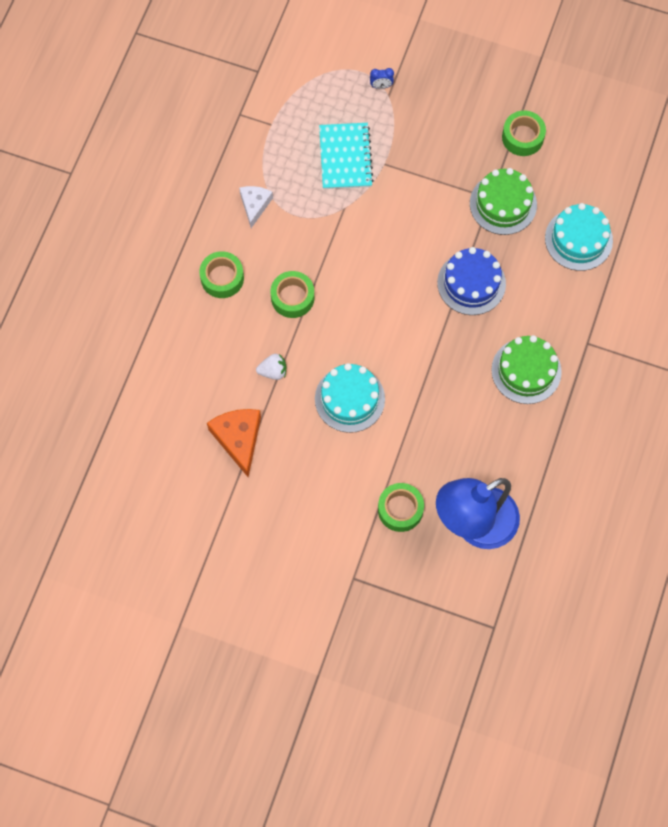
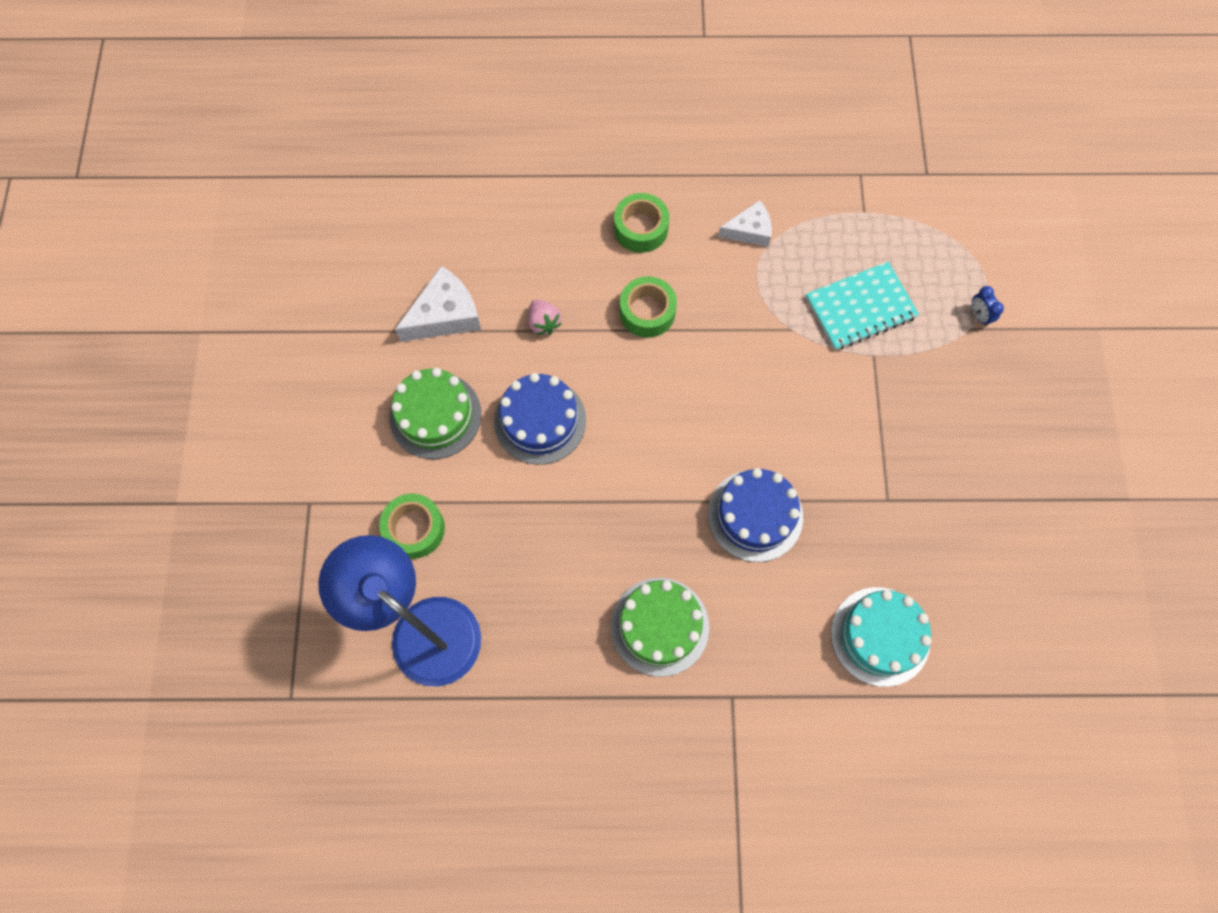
camera: 70 degrees right, 0 degrees up
(238, 439) = (445, 315): orange cheese -> white cheese
(273, 371) = (544, 323): white strawberry -> pink strawberry
(349, 399) = (540, 421): turquoise cake -> blue cake
(503, 204) = (886, 519): green cake -> green cake (435, 415)
(522, 137) = (996, 513): green tape -> none

